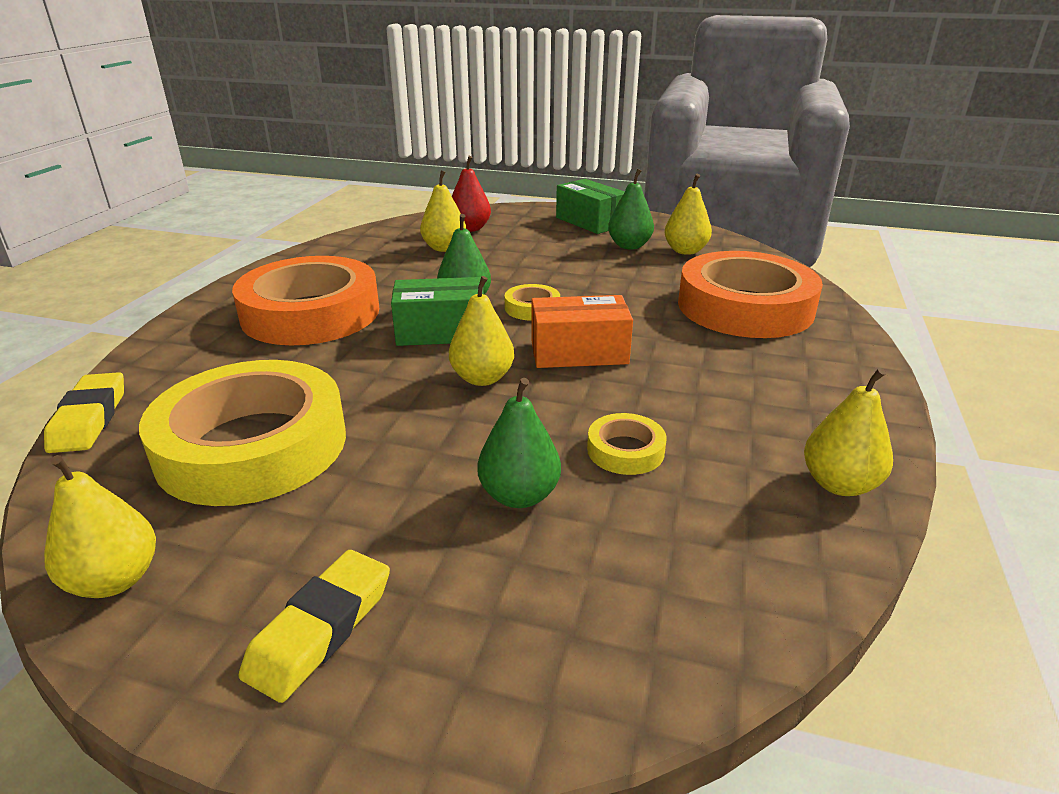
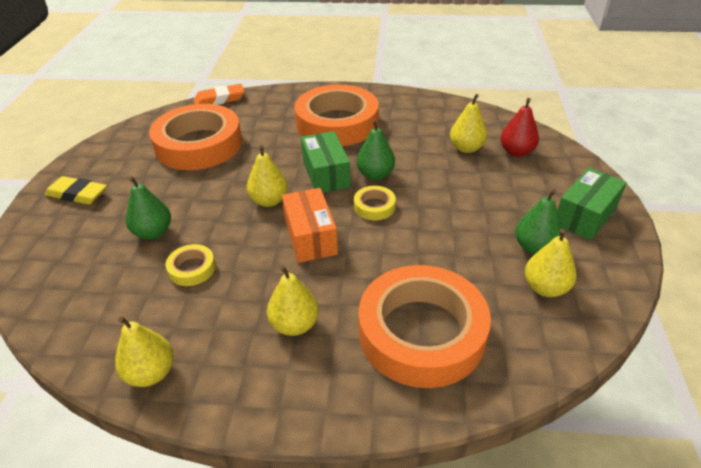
camera: 80 degrees right, 10 degrees up
(89, 419) = (219, 99): yellow eraser -> orange eraser
(115, 580) = (114, 142): yellow pear -> yellow pear (294, 325)
(252, 445) = (199, 145): yellow tape -> orange tape

